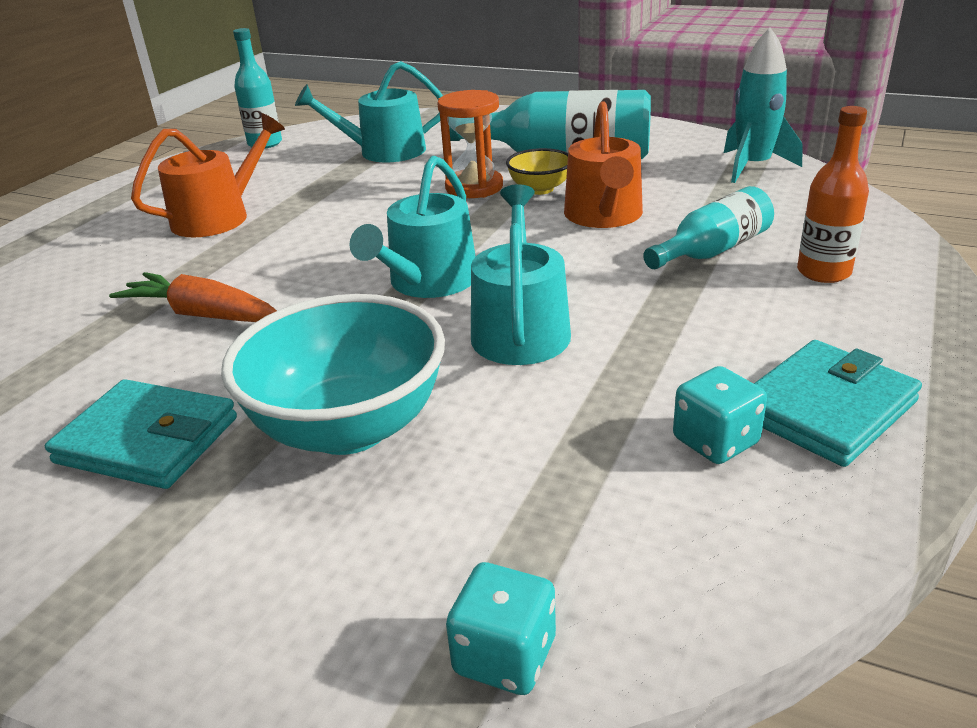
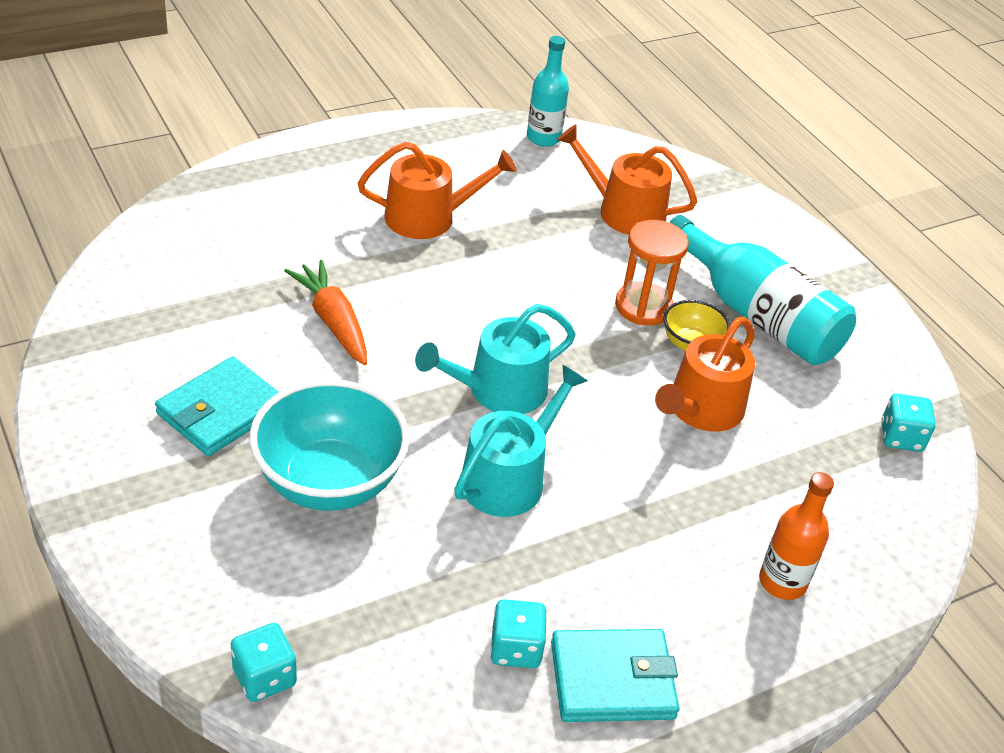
camera: 30 degrees right, 10 degrees up
(148, 440) = (221, 411): turquoise wallet -> turquoise wallet turned 75 degrees clockwise
(384, 152) = (623, 211): turquoise watering can -> orange watering can
(712, 251) = (731, 503): turquoise bottle -> none
(753, 167) = (901, 437): turquoise rocket -> turquoise dice

